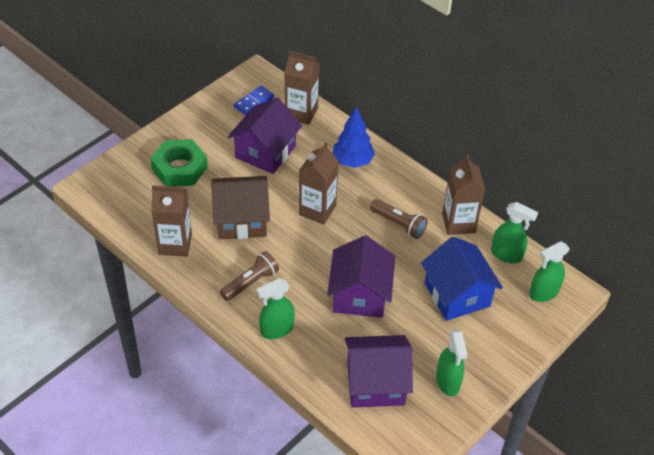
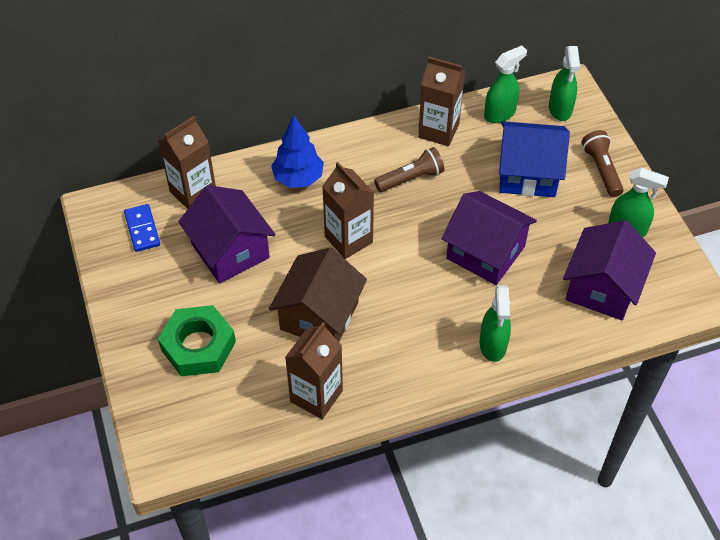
camera: 60 degrees left, 5 degrees up
(251, 283) = (416, 343): brown flashlight -> brown flashlight (601, 169)

